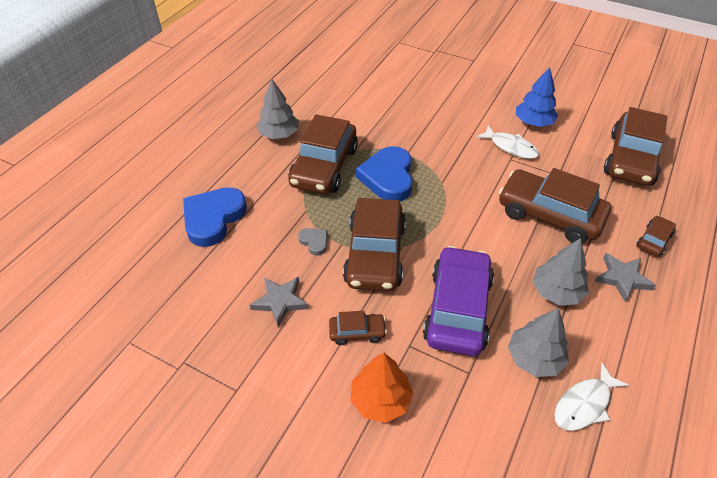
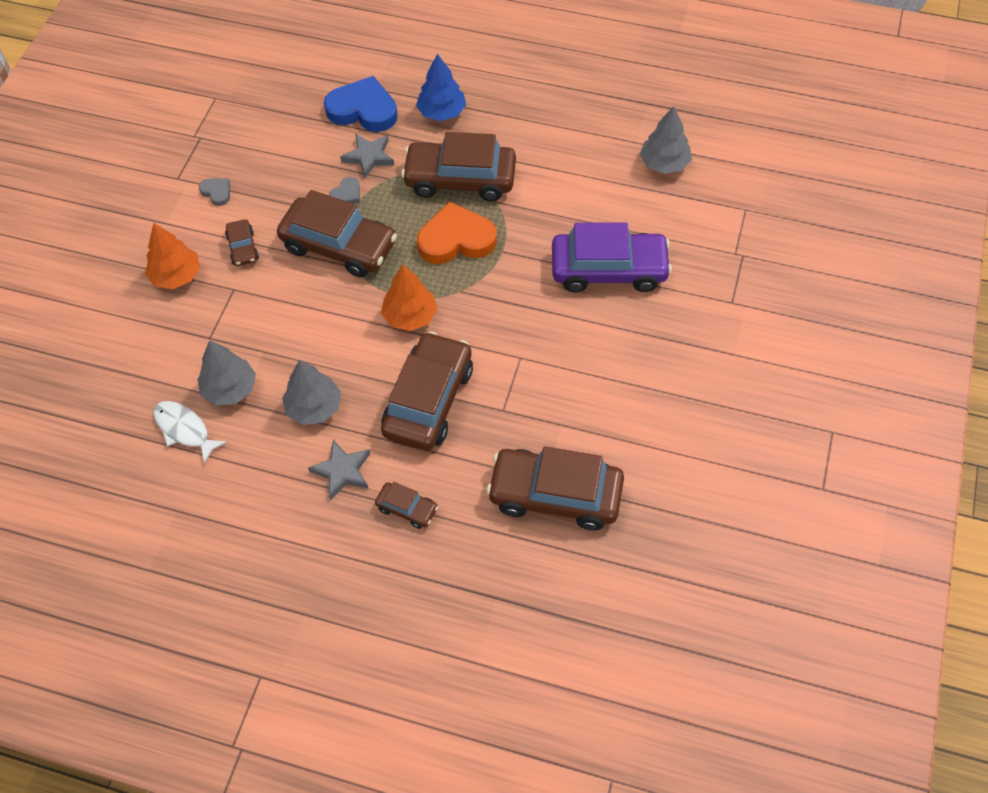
camera: 80 degrees right, 10 degrees up
(273, 350) = (217, 192): none -> grey heart
(279, 134) = (505, 128): grey tree -> grey tree (664, 163)
(280, 301) = (269, 185): grey star -> grey star (369, 157)
(375, 254) = (339, 246): brown car -> brown car turned 150 degrees counterclockwise
(388, 177) = (456, 239): blue heart -> orange heart
(457, 309) = (279, 322): purple car -> purple car (609, 269)
(463, 215) = (410, 316): none -> orange tree
(510, 147) = (543, 356): white fish -> none
(533, 122) = (603, 380): blue tree -> blue tree (442, 112)

